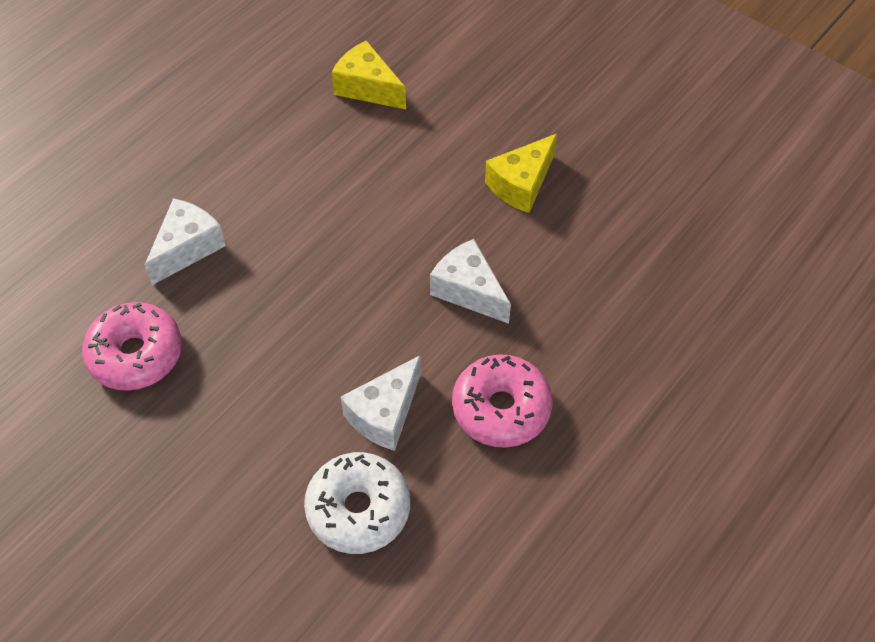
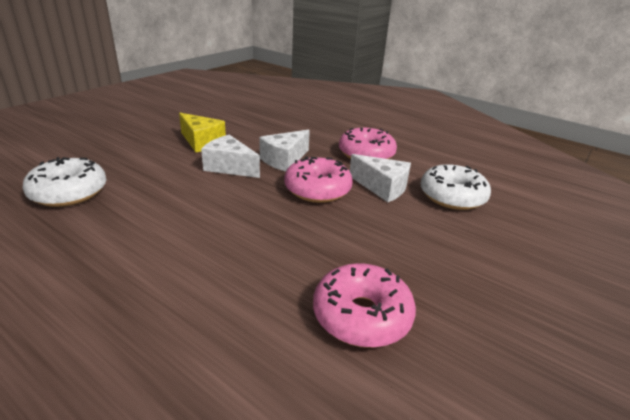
camera: 95 degrees left, 25 degrees down
(187, 248) = (228, 289): white cheese -> white cheese (230, 167)
(367, 87) = (69, 192): yellow cheese -> white donut
(377, 330) = (317, 189): none -> pink donut

